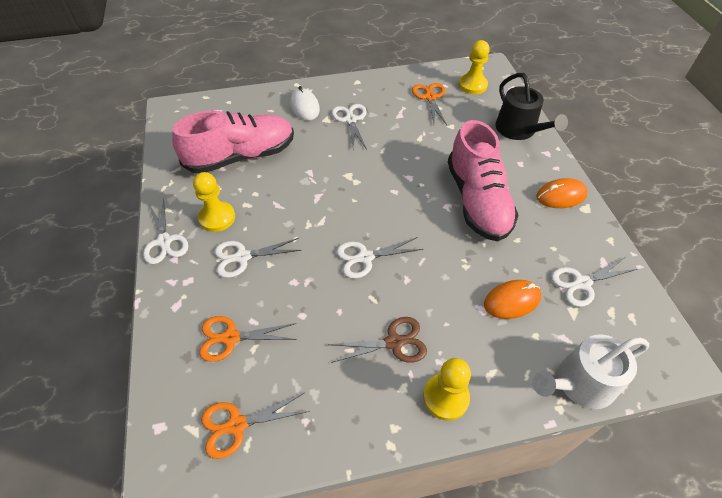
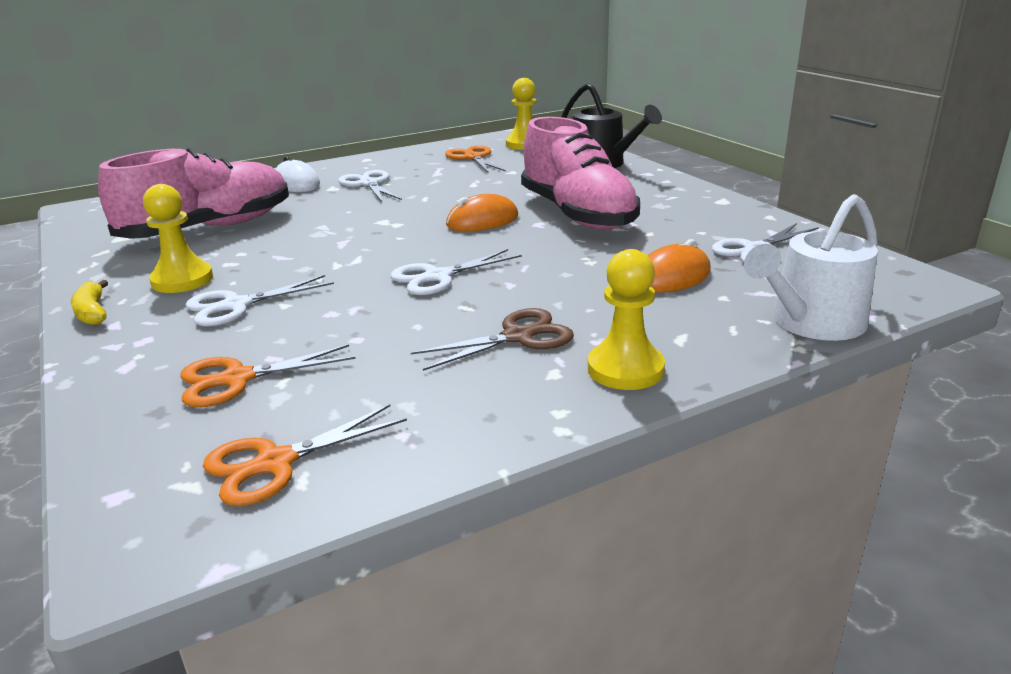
camera: 15 degrees left, 25 degrees down
(164, 241) = (92, 312): white scissors -> yellow banana
(561, 196) = (685, 197): orange mouse -> orange mouse (482, 221)

